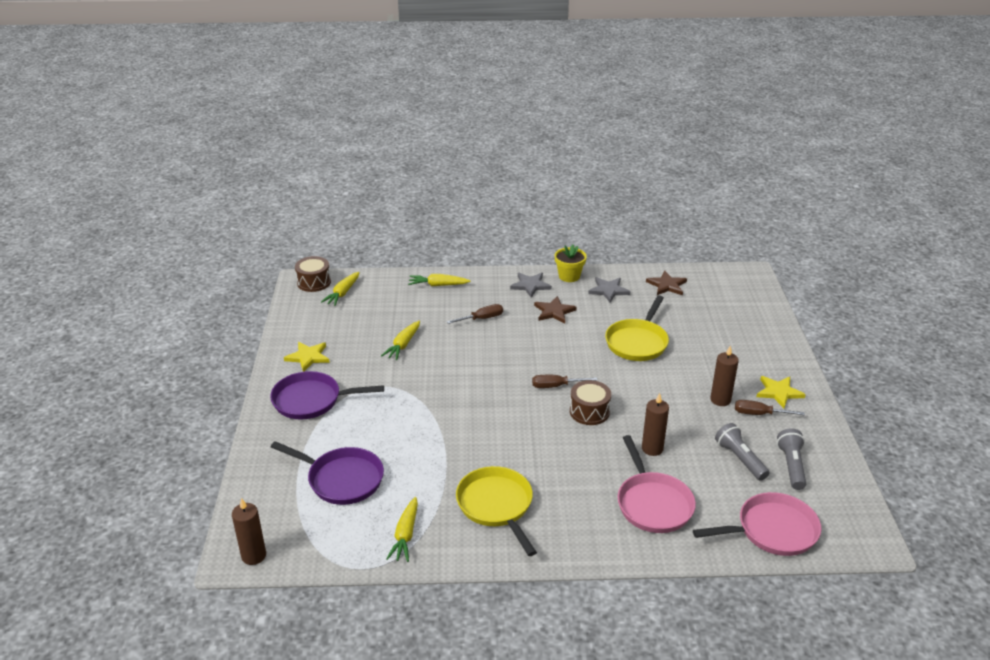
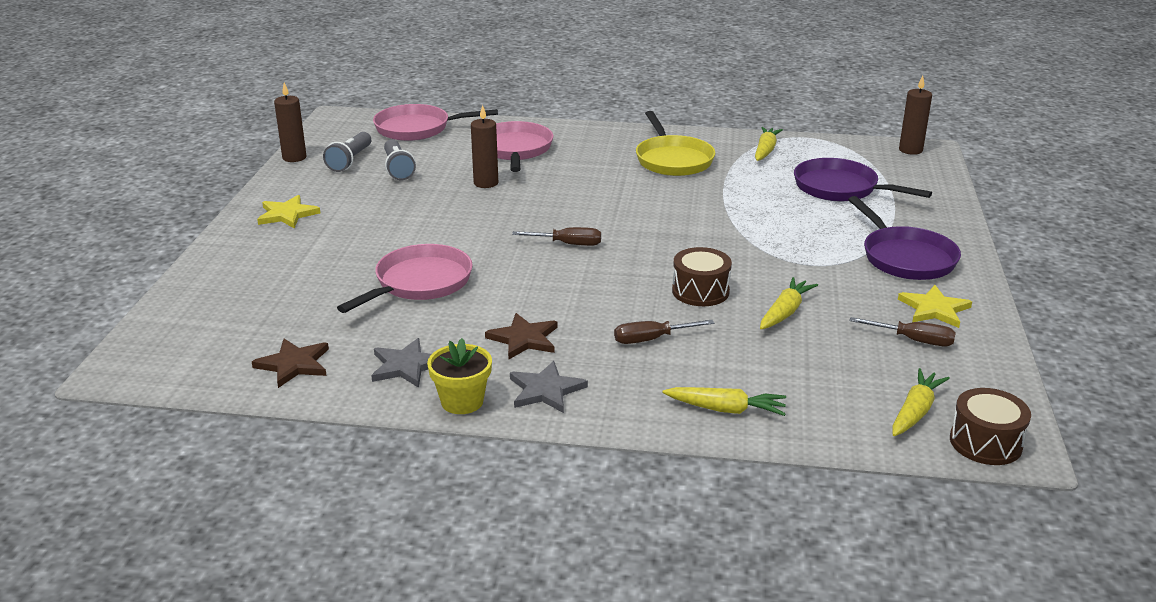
camera: 170 degrees left, 5 degrees down
(311, 400) = (905, 257): purple pan -> purple pan turned 60 degrees clockwise
(589, 411) = (538, 217): brown drum -> brown drum (700, 291)
(637, 342) = (419, 283): yellow pan -> pink pan
(720, 400) = (367, 214): brown candle -> brown candle (294, 157)
(758, 414) = (336, 199): brown screwdriver -> brown screwdriver (914, 340)

